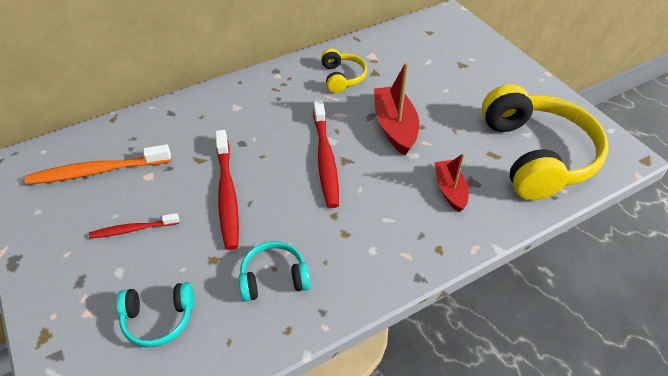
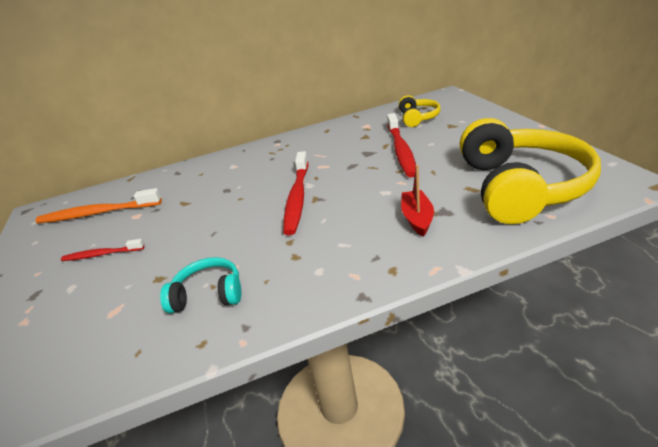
camera: 15 degrees right, 15 degrees down
(158, 318) = (83, 328): turquoise headphones -> none
(227, 194) = (196, 227): red toothbrush -> red toothbrush (401, 150)
(342, 77) = (334, 141): yellow headphones -> yellow headphones (417, 118)
(395, 127) = (373, 172): red boat -> none

